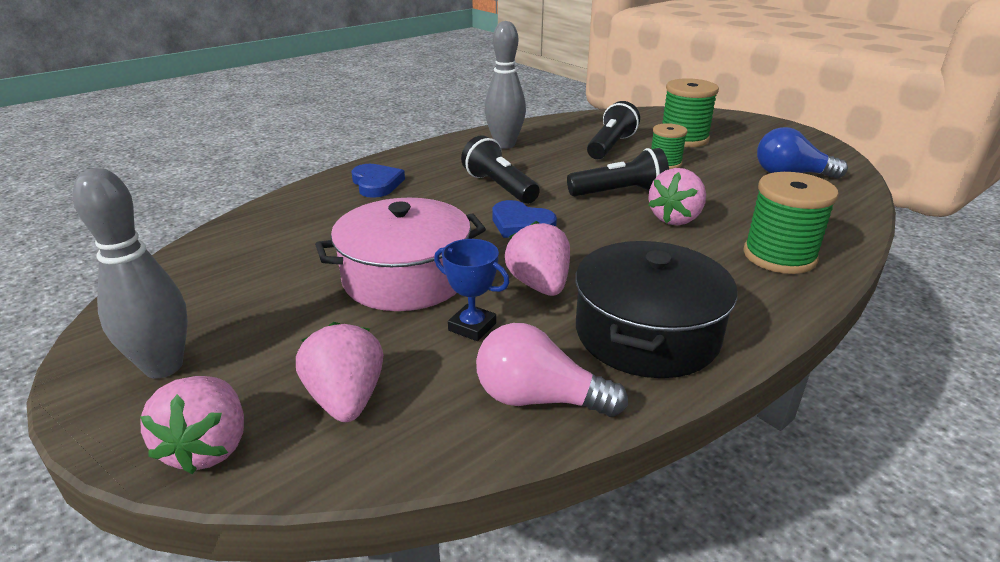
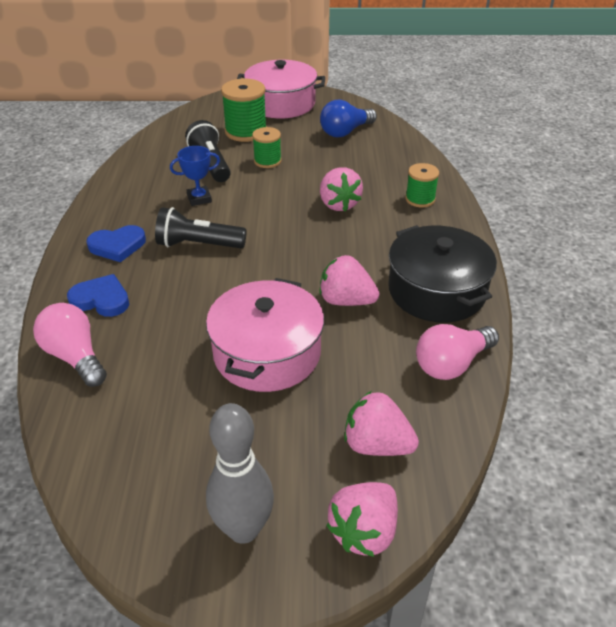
camera: 50 degrees left, 10 degrees up
(208, 447) = (364, 531): pink strawberry -> pink strawberry turned 90 degrees clockwise
(301, 203) = (75, 356): none -> pink light bulb
(472, 327) = (359, 353): blue trophy -> blue trophy (199, 199)
(505, 145) = (133, 203): grey bowling pin -> none
(521, 224) = (264, 265): blue heart -> blue heart (117, 246)
(619, 193) = (279, 202): black flashlight -> none
(758, 133) = (281, 104): none -> pink pot
(779, 256) = (420, 199): green spool -> green spool, size x0.62

